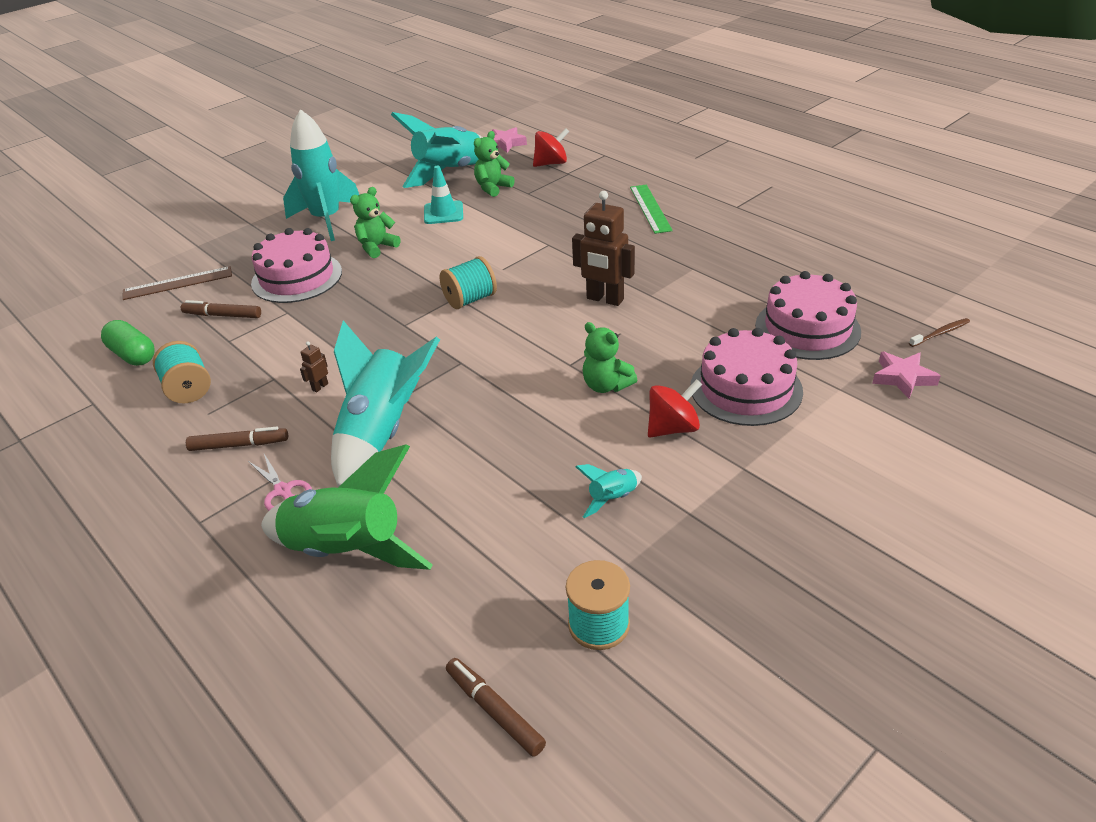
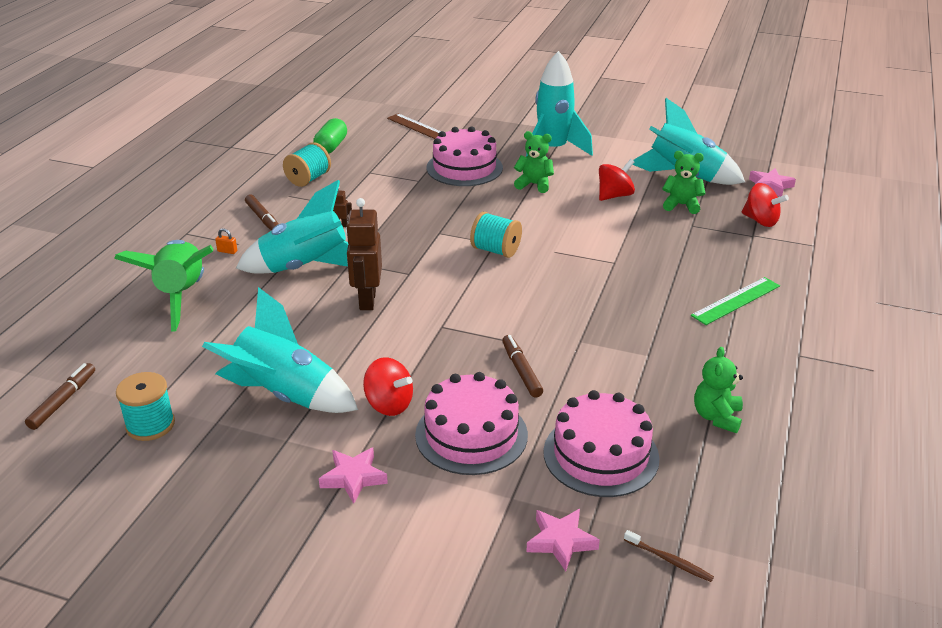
camera: 60 degrees right, 5 degrees down
(223, 315) = (396, 159): brown marker -> brown marker (521, 371)
(283, 491) = (227, 251): pink scissors -> orange padlock
(443, 213) = (614, 196): turquoise traffic cone -> red spinning top
(605, 299) = (551, 317): brown robot -> brown robot (367, 300)
(606, 385) = (425, 353): green teddy bear -> green teddy bear (717, 417)
(612, 499) = (284, 395): turquoise rocket -> turquoise rocket, size x2.26
(771, 477) = (353, 478): none -> pink star

